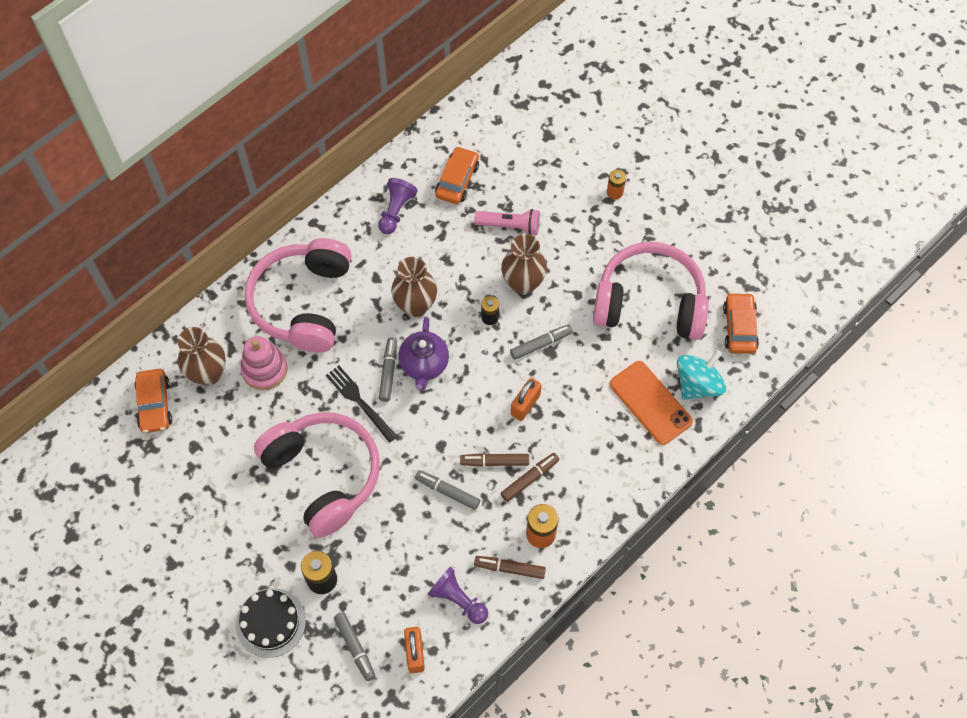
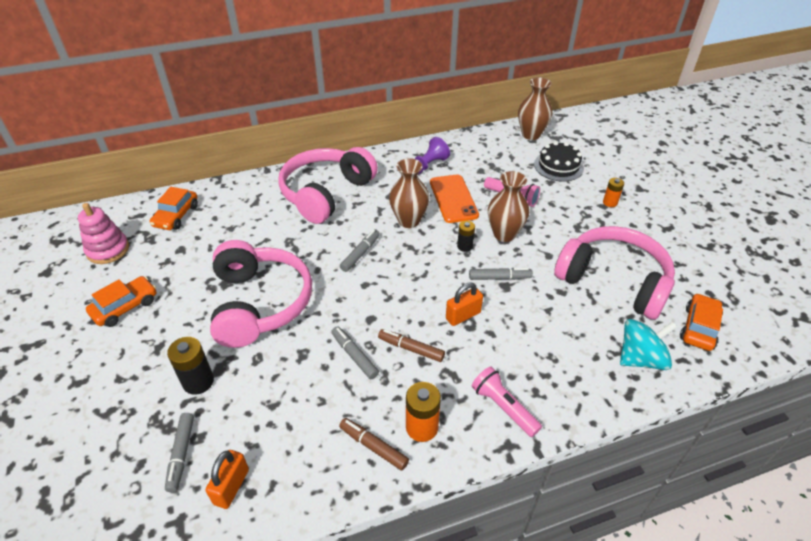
camera: 25 degrees right, 20 degrees down
(208, 374) = (227, 211): brown vase -> brown vase (531, 134)
(264, 369) = (269, 221): pink stacking toy -> pink stacking toy (108, 250)
(270, 622) = (129, 398): black cake -> black cake (558, 166)
(359, 401) = (324, 264): black fork -> none
(424, 365) = (392, 259): purple teapot -> none
(457, 180) = (484, 162): orange car -> orange car (125, 307)
(458, 600) = (306, 454): purple pawn -> none
(530, 479) = (436, 375): brown marker -> none
(600, 485) = (503, 407): none -> pink flashlight
(650, 402) = (585, 356): orange phone -> orange phone (453, 199)

